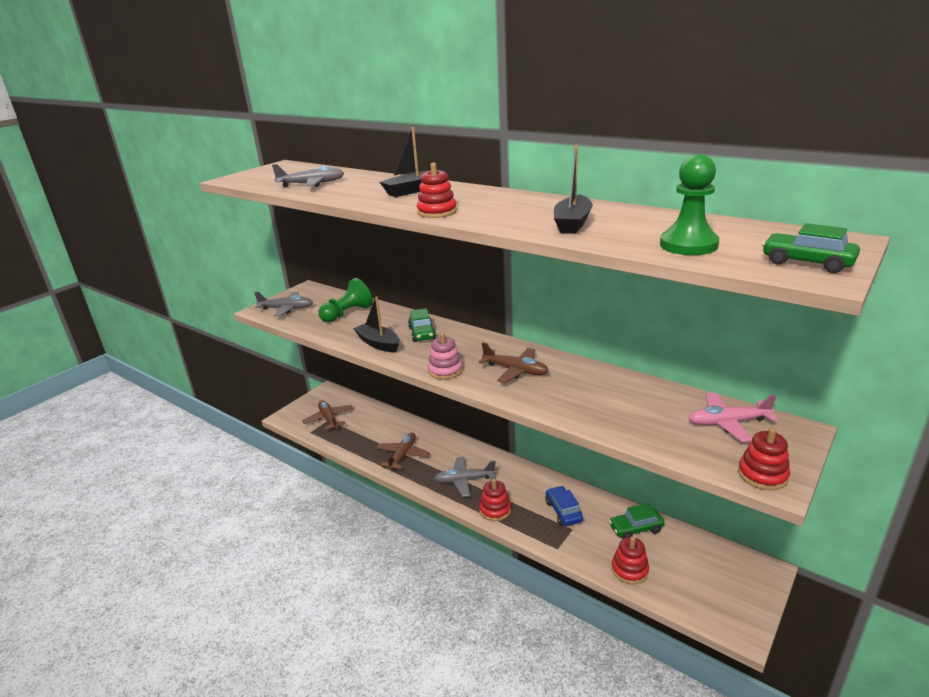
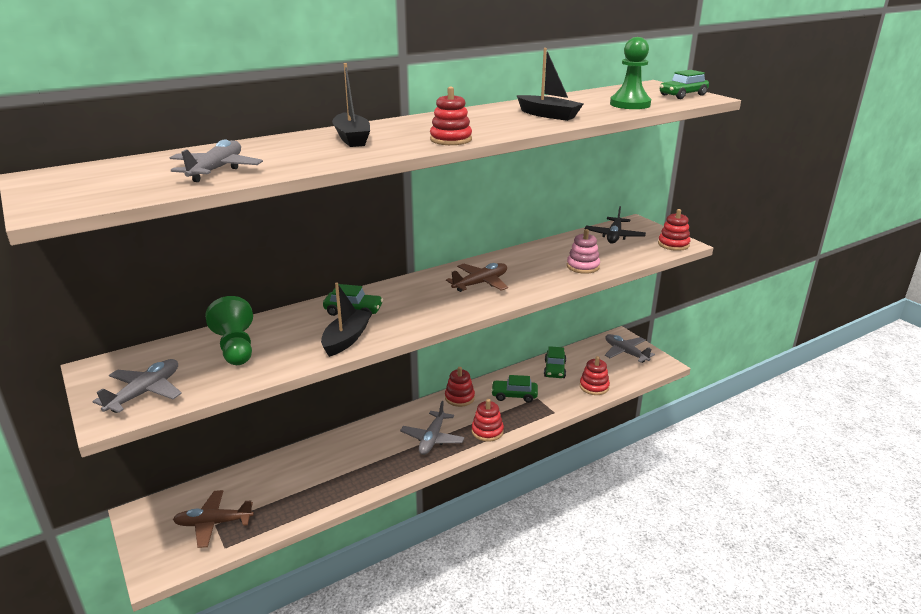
camera: 70 degrees left, 0 degrees up
(378, 344) = (346, 339): black boat -> black boat turned 135 degrees clockwise
(403, 455) = (355, 472): brown plane -> none
(445, 370) = (447, 313): pink stacking toy -> pink stacking toy (583, 266)
(532, 477) = (459, 398): none -> red stacking toy
(563, 511) = (514, 395): blue car -> green car
(728, 423) = (614, 236): pink plane -> black plane
(731, 584) = (625, 353): none -> grey plane

